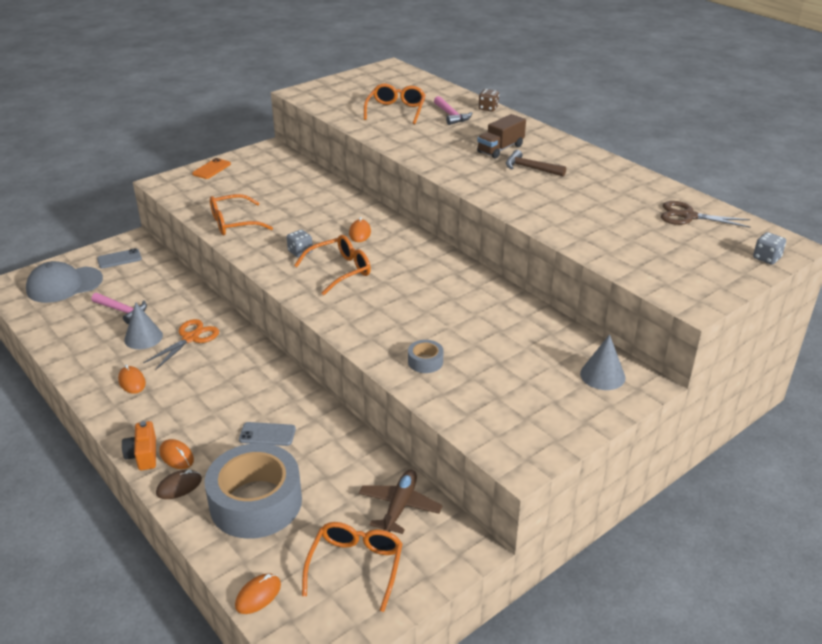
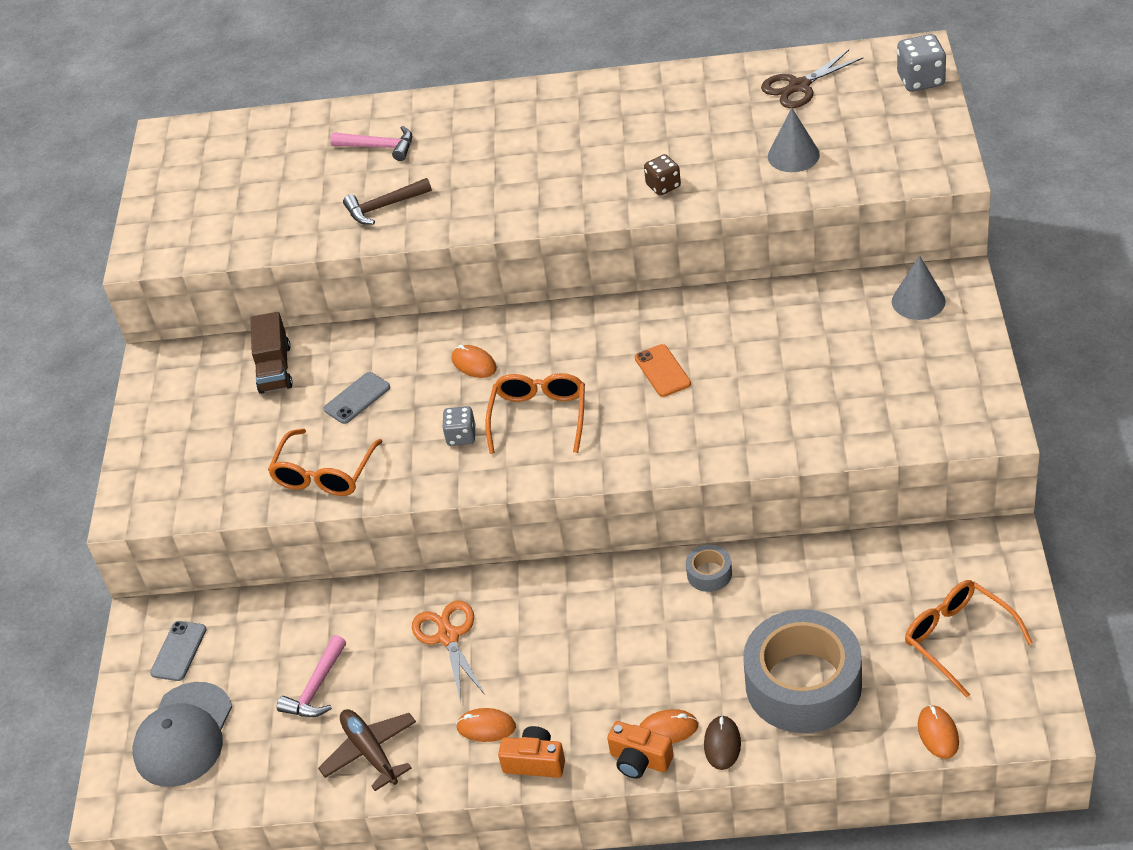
camera: 45 degrees left, 10 degrees up
(116, 412) = (535, 762): none -> orange camera
(122, 311) = (316, 688): pink hammer -> pink hammer turned 135 degrees clockwise
(143, 337) = (401, 685): grey cone -> grey cone (793, 155)
(211, 169) = (148, 444): orange phone -> orange phone (662, 371)
(267, 434) = (701, 631): grey phone -> grey phone (357, 398)
(396, 110) = (308, 188): orange glasses -> none
(399, 506) = (904, 567): brown plane -> brown plane (370, 752)
(425, 362) = (780, 422): grey tape -> grey tape (709, 574)
(488, 108) = (397, 107): brown dice -> brown dice (663, 186)
(500, 149) = (511, 147): brown truck -> brown truck (275, 368)
(530, 168) = (582, 147): brown hammer -> brown hammer (383, 207)
(766, 258) = (920, 80): grey dice -> grey dice, size x1.51

